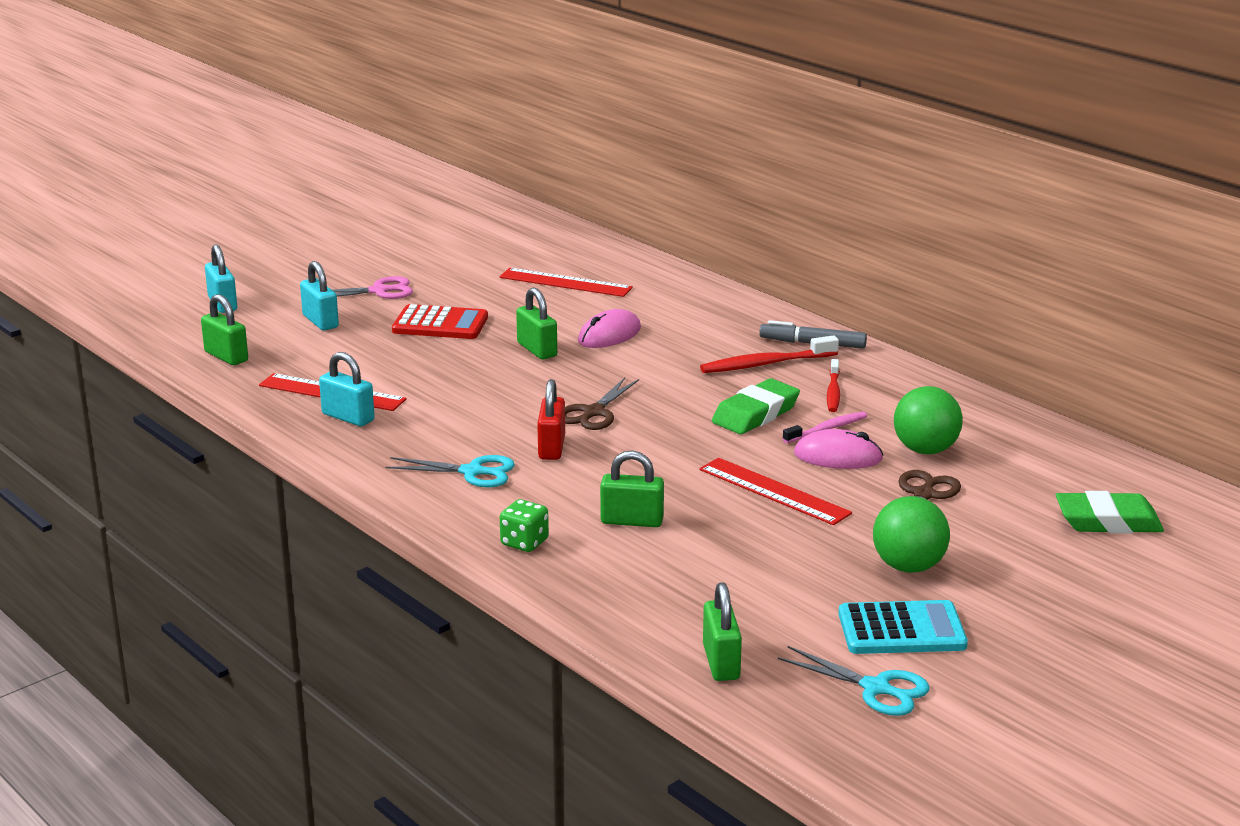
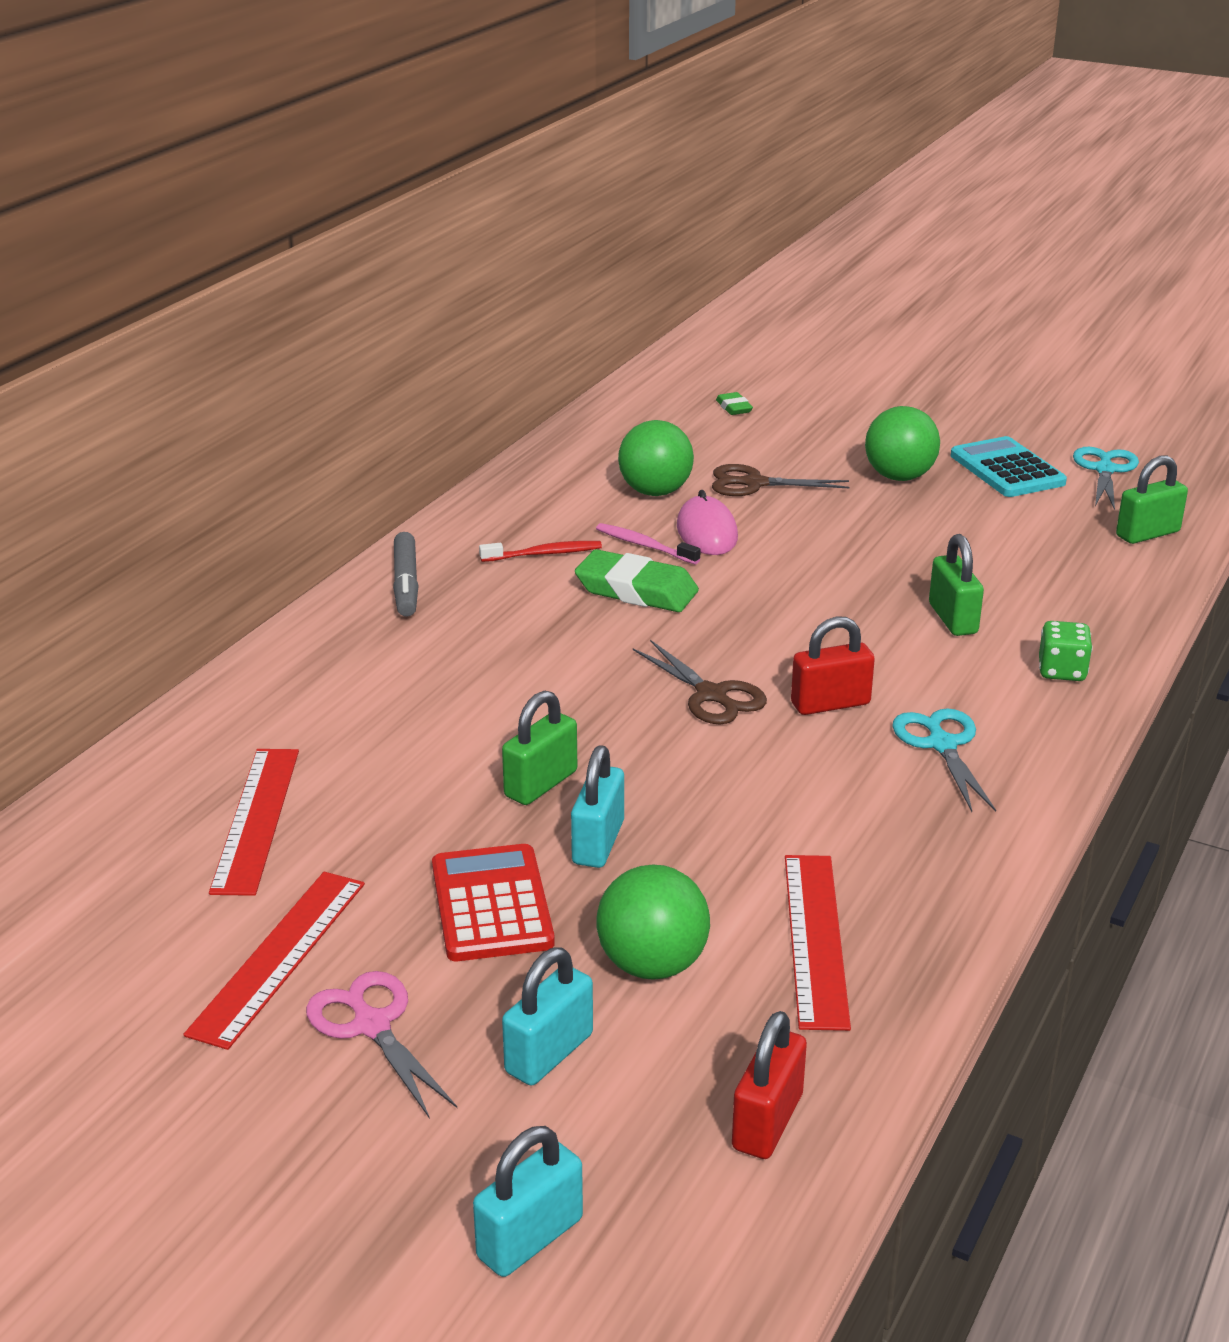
camera: 110 degrees left, 5 degrees up
(226, 356) = (767, 1122): green padlock -> red padlock
(348, 417) = (882, 894): turquoise padlock -> turquoise padlock (598, 843)
(355, 352) = (652, 965): none -> green ball
(594, 412) = (711, 695): brown scissors -> brown scissors turned 45 degrees clockwise
(609, 335) = (453, 734): pink mouse -> none
(766, 364) = (487, 604): red toothbrush -> none
(773, 491) = (815, 554): red ruler -> red ruler (279, 956)
(1108, 521) = (734, 408): green eraser -> green eraser, size x0.49

